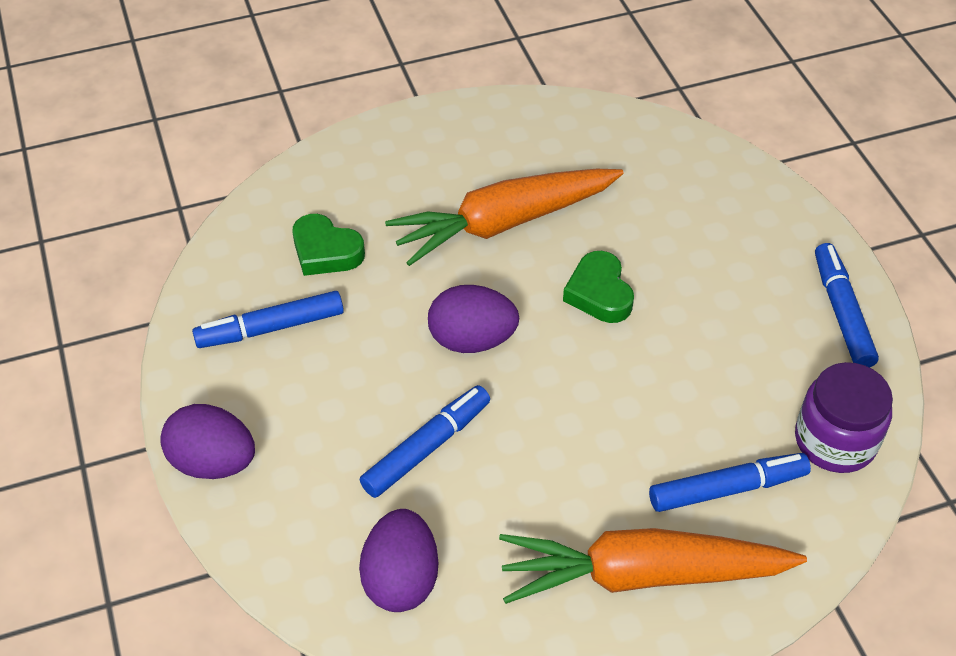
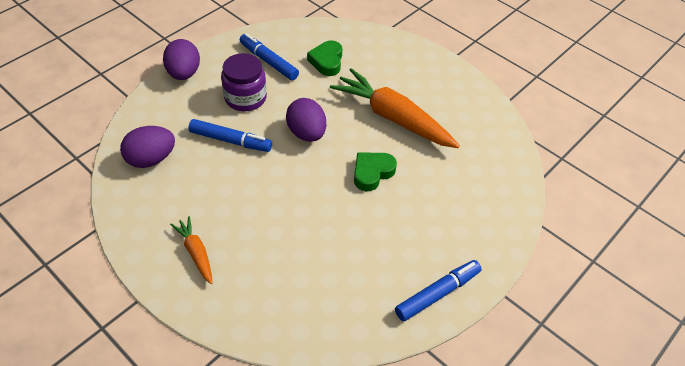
camera: 60 degrees right, 0 degrees up
(642, 575) = (196, 253): orange carrot -> orange carrot, size x0.49
(726, 489) = (270, 273): blue marker -> none
(835, 440) = (334, 318): purple jar -> purple jar (245, 98)

